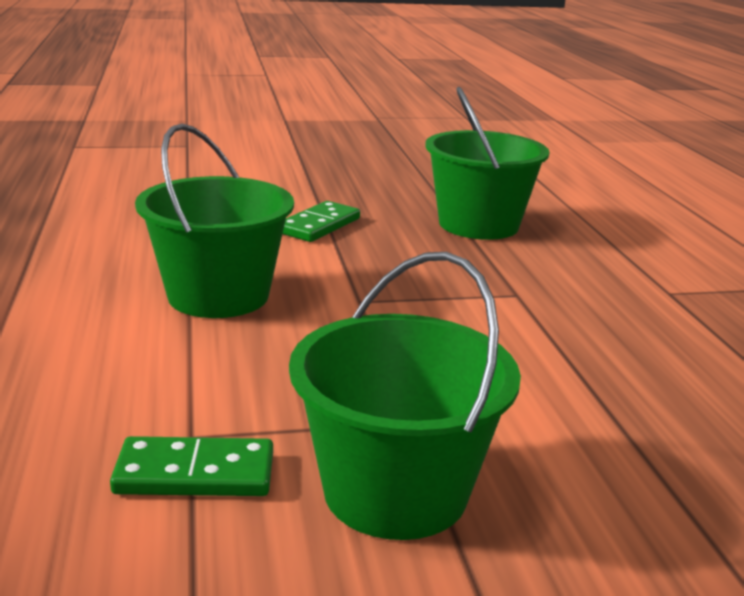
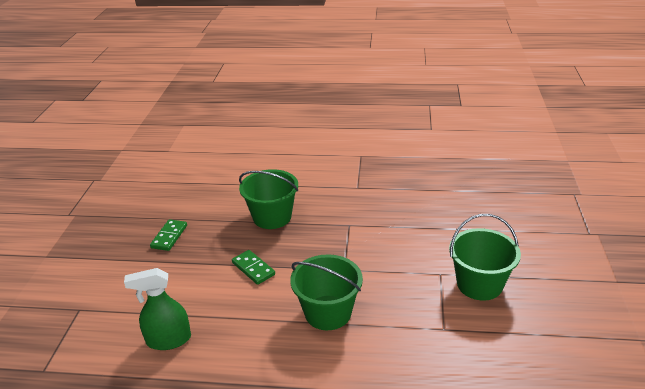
camera: 70 degrees left, 10 degrees up
(132, 193) = (168, 340): none -> green spray bottle
(195, 474) = (467, 329): green domino -> green domino (169, 236)

